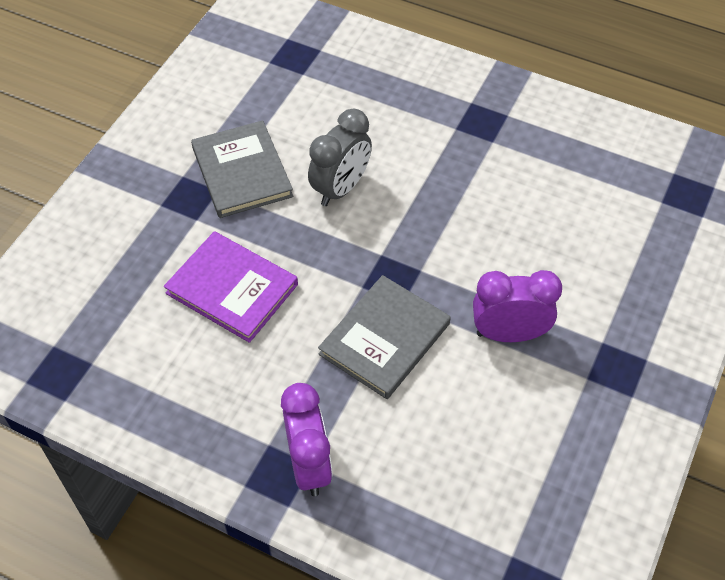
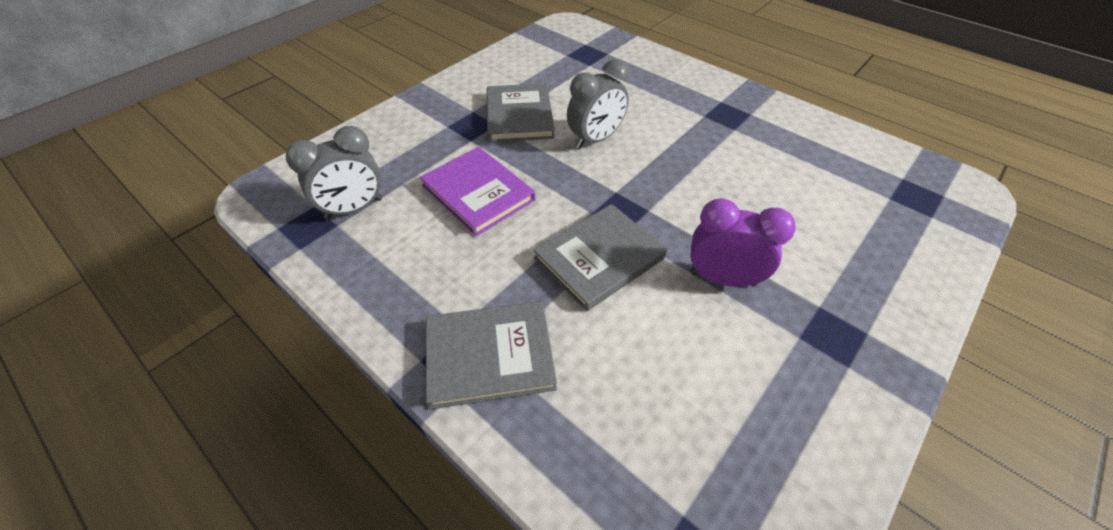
camera: 15 degrees right, 5 degrees down
(101, 339) = (354, 208): none -> grey clock
(309, 465) = (490, 355): purple clock -> grey book

